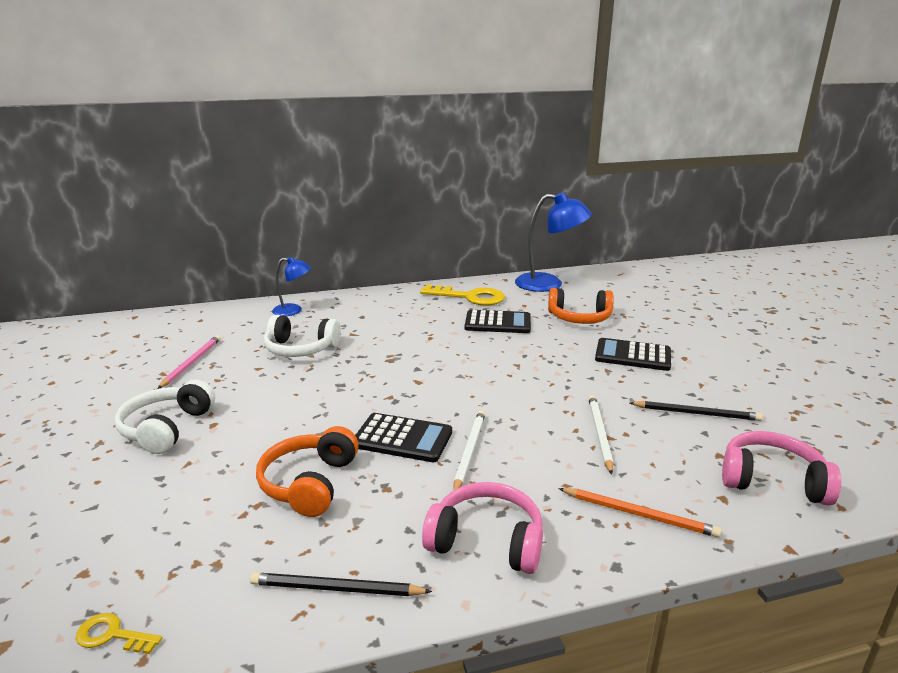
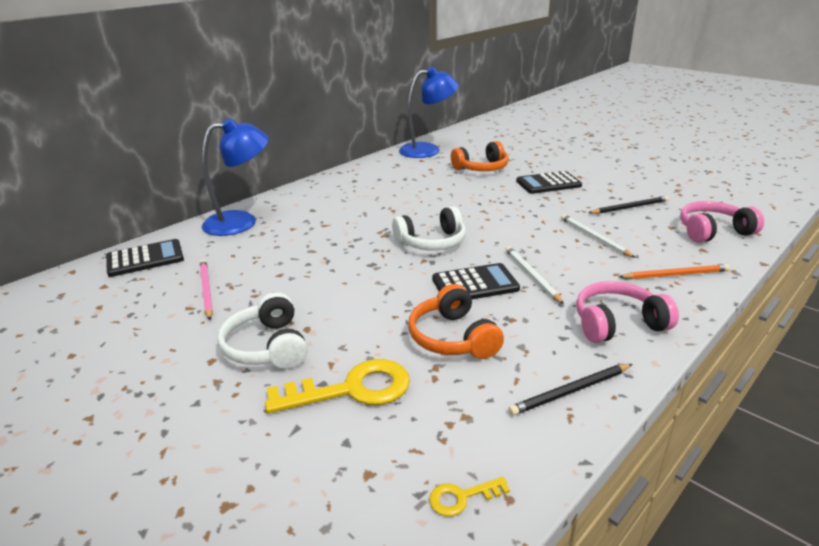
camera: 30 degrees left, 5 degrees up
(293, 311) = (241, 222): blue lamp -> blue lamp, size x1.79
(300, 349) = (296, 249): white headphones -> white headphones (432, 242)
(470, 297) = (381, 173): yellow key -> yellow key (352, 389)
(498, 323) = (429, 186): black calculator -> black calculator (145, 259)

